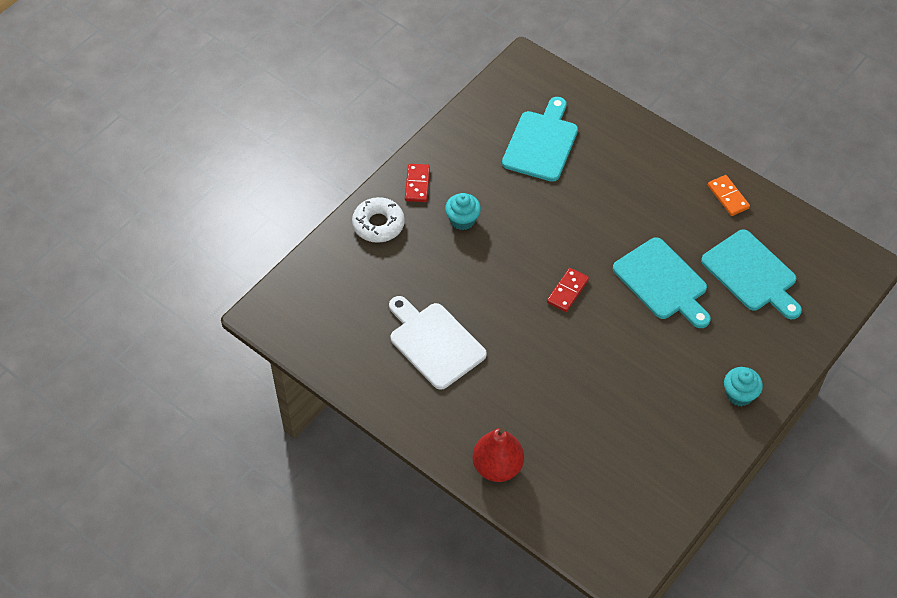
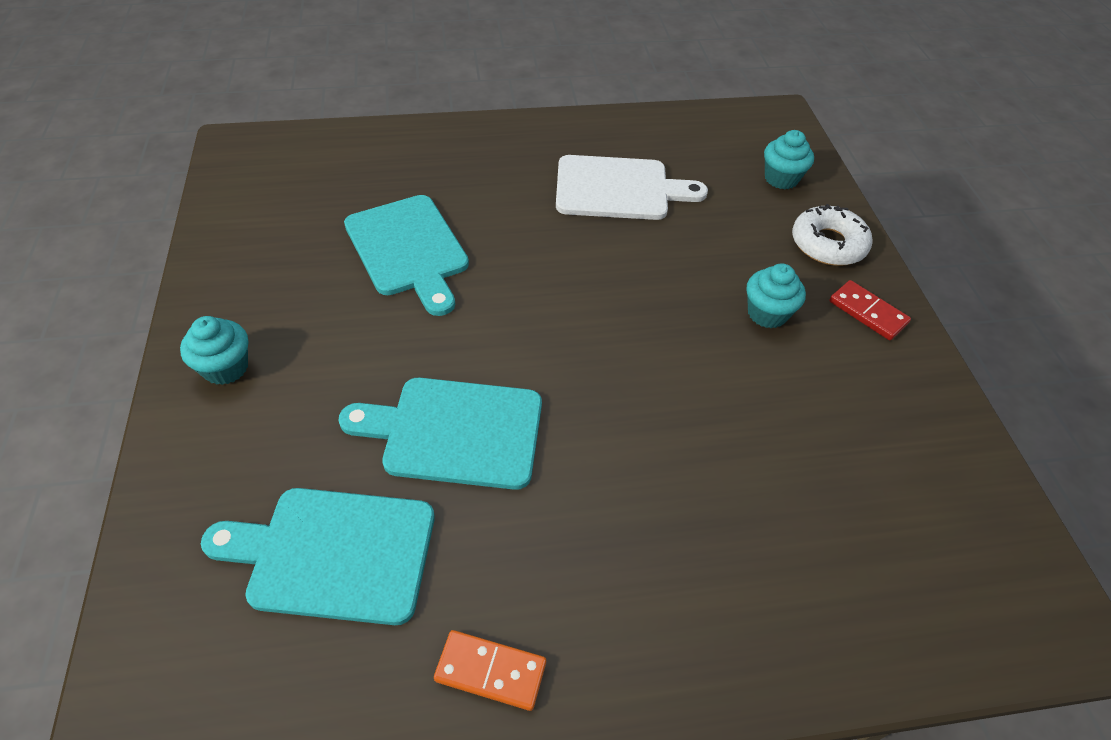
camera: 130 degrees right, 5 degrees down
(338, 275) = (781, 178): none -> turquoise cupcake
(497, 467) = (436, 144): red pear -> none
(541, 143) = (841, 497): turquoise cutting board -> turquoise cutting board (408, 250)
(567, 291) = (557, 329): red domino -> none

